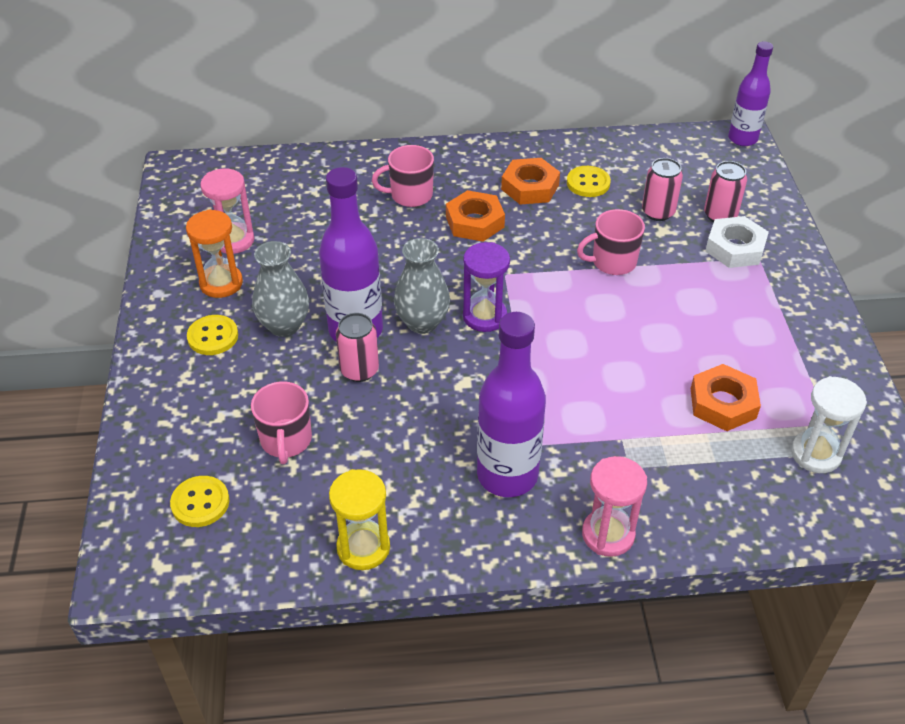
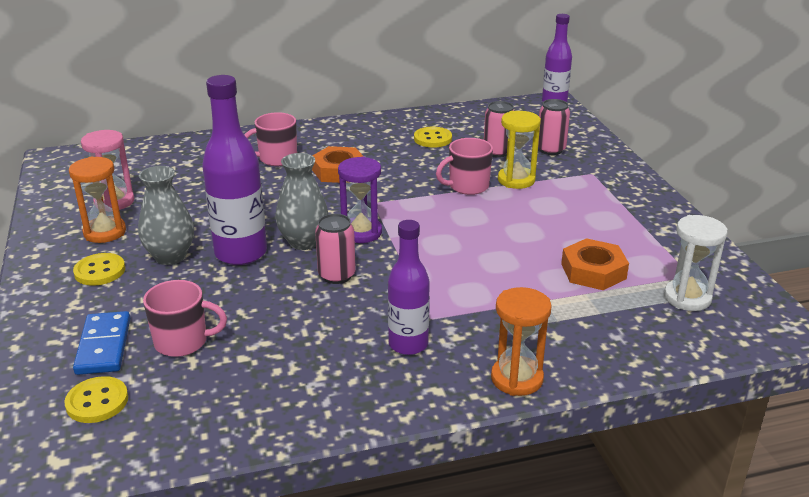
camera: 10 degrees left, 15 degrees down
(211, 435) = (104, 346): none -> blue domino
(286, 441) = (182, 342): pink mug -> pink mug turned 75 degrees counterclockwise
(359, 370) = (249, 281): pink can -> pink can (336, 275)
(363, 548) = (275, 418): yellow hourglass -> yellow hourglass (516, 180)
(507, 475) = (408, 344): purple bottle -> purple bottle, size x0.66
(530, 187) = (383, 145): orange nut -> none
(608, 534) = (517, 379): pink hourglass -> orange hourglass
(735, 248) = (570, 168): white nut -> none

